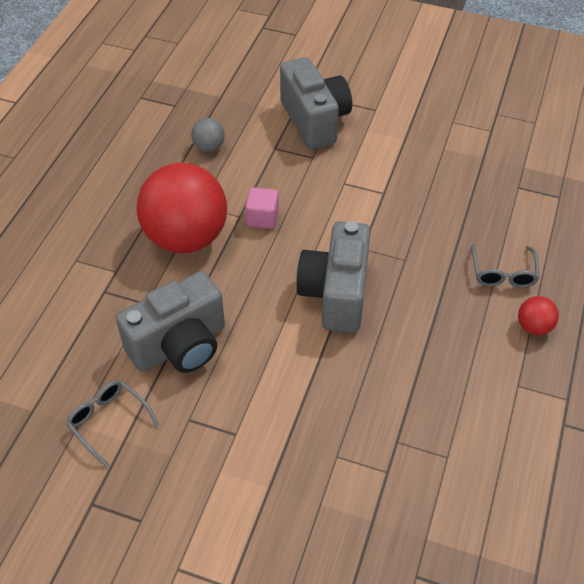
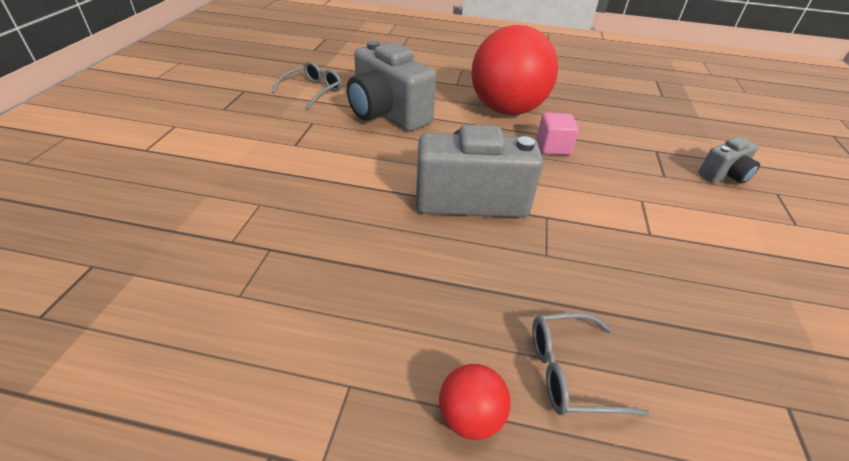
camera: 80 degrees right, 10 degrees down
(209, 147) = (625, 114): grey ball -> none
(315, 121) = (724, 175): grey camera -> grey camera, size x0.51

